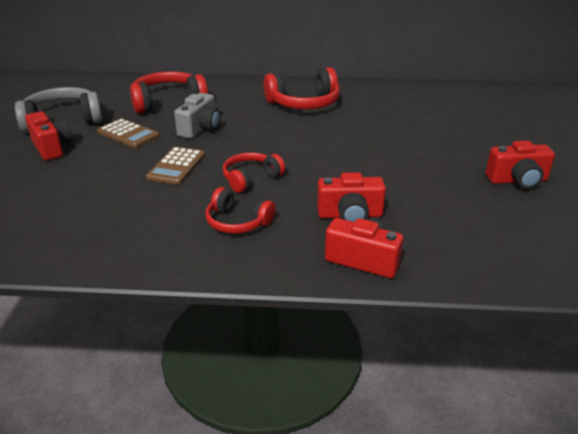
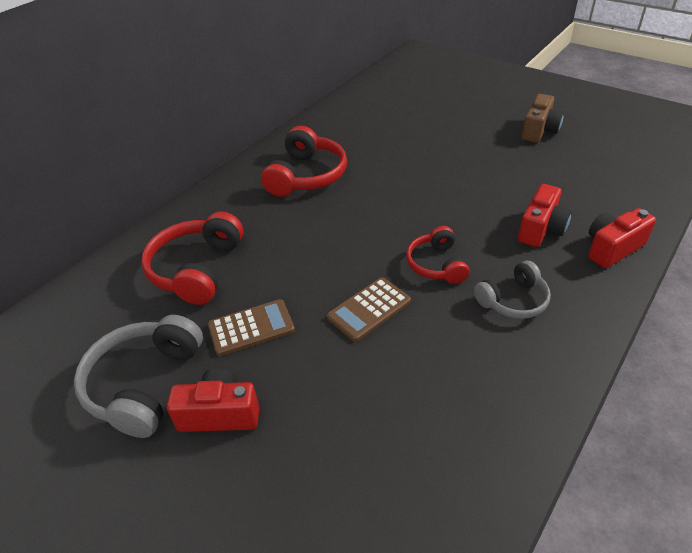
camera: 55 degrees left, 10 degrees up
(176, 166) = (369, 309): brown calculator -> brown calculator turned 90 degrees clockwise
(200, 128) = (294, 264): grey camera -> none
(237, 222) = (513, 300): red headphones -> grey headphones
(517, 180) = (539, 131): red camera -> brown camera

